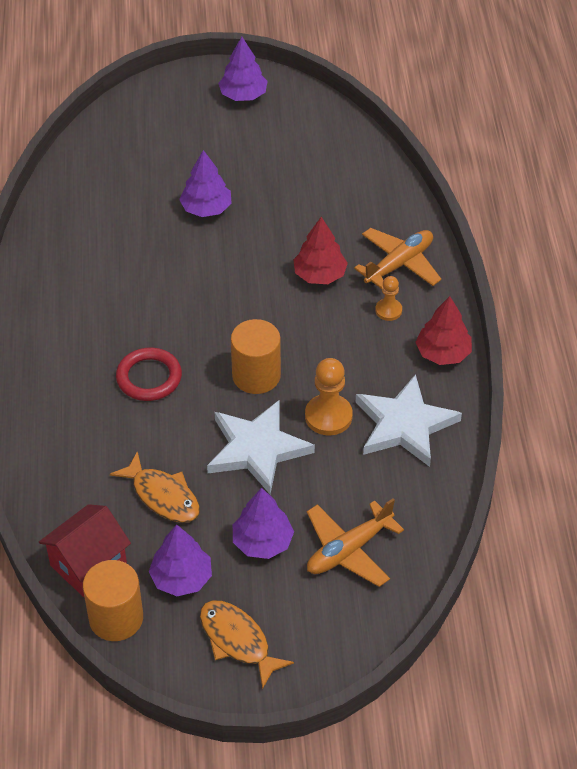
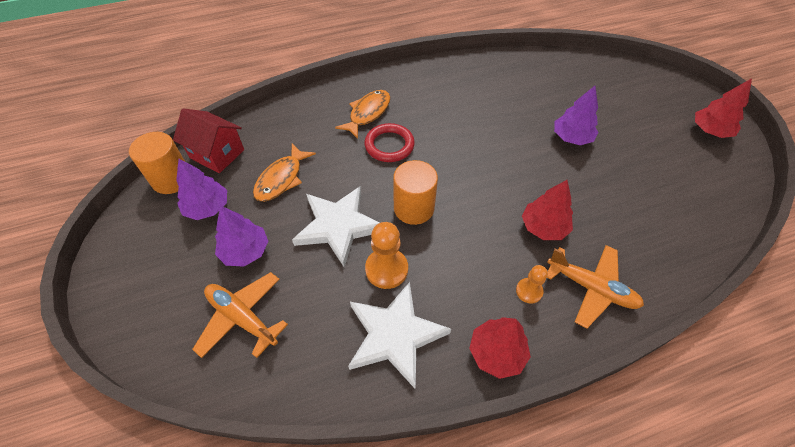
camera: 75 degrees right, 5 degrees up
(237, 641) = (149, 256): orange fish -> orange fish (368, 113)
(243, 95) = (710, 131): purple tree -> red tree

